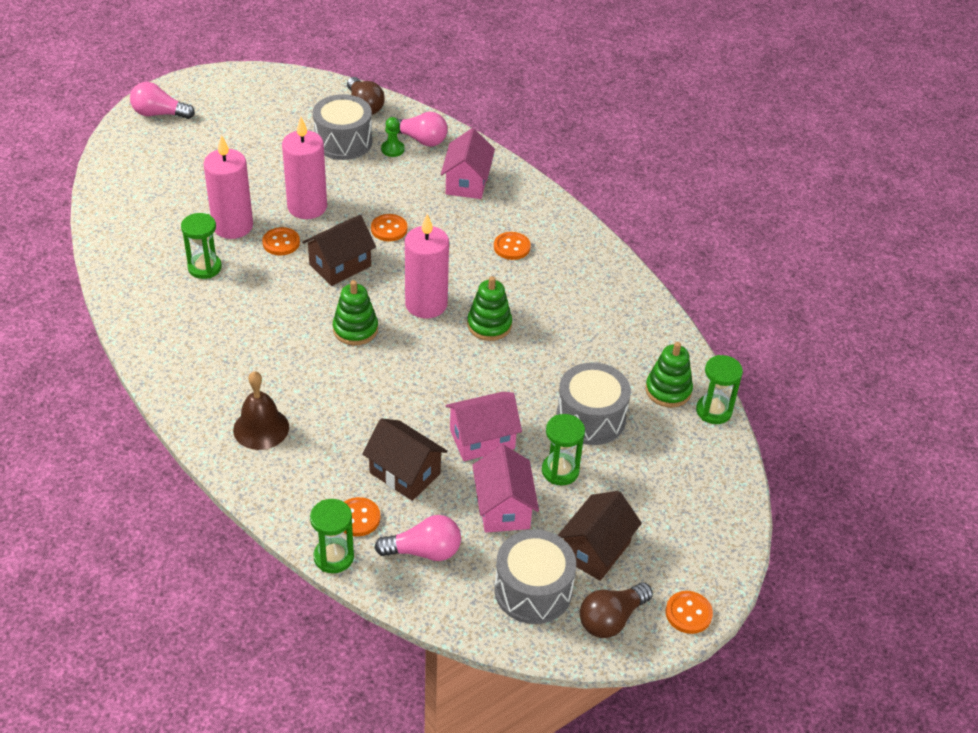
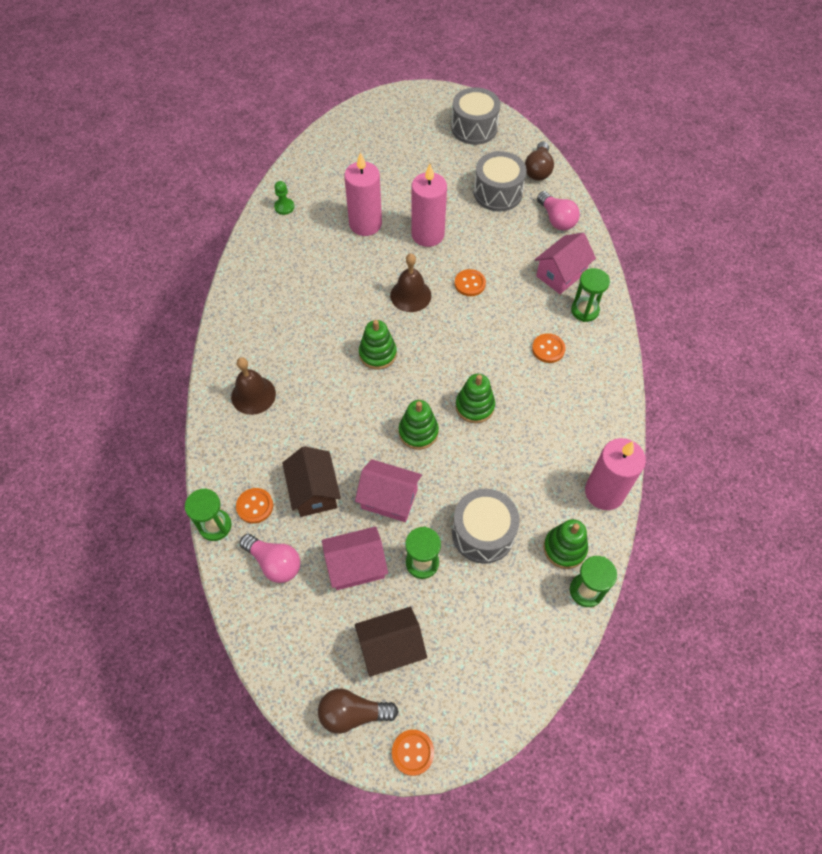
camera: 40 degrees right, 15 degrees up
(159, 114) = (391, 109): pink light bulb -> none
(204, 268) = (321, 247): green hourglass -> green hourglass (584, 310)
(281, 243) = (386, 254): orange button -> none
(340, 265) = (410, 295): brown house -> brown bell
(392, 149) = (528, 217): green pawn -> green pawn (284, 207)
(426, 304) = (444, 362): pink candle -> pink candle (604, 492)
(457, 372) = (418, 432): none -> green stacking toy
(503, 508) = (356, 565): pink house -> pink house turned 45 degrees clockwise
(533, 590) = (319, 648): grey drum -> grey drum (474, 128)

